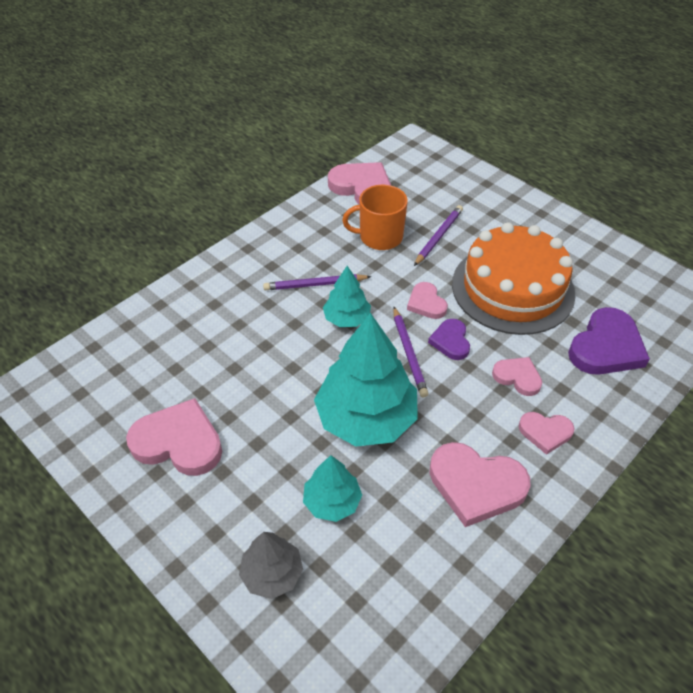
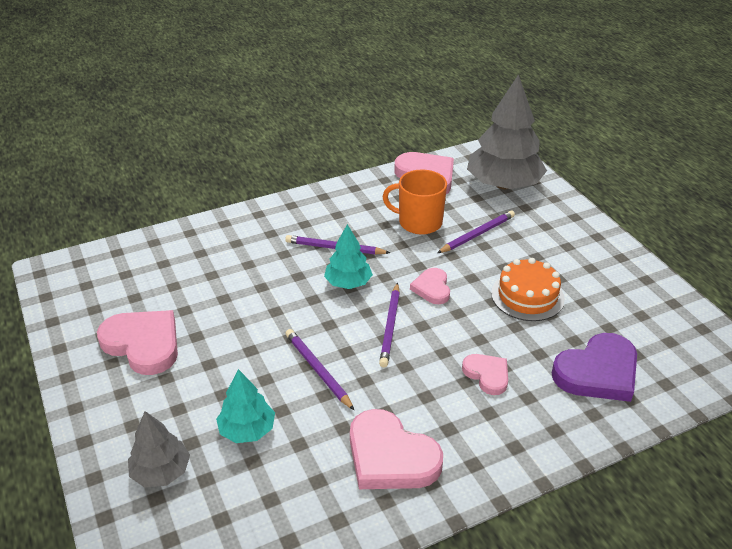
camera: 20 degrees right, 10 degrees down
(366, 418) = (318, 370): turquoise tree -> purple pencil
(436, 179) = (503, 184): none -> grey tree
(450, 341) = (437, 326): purple heart -> none
(512, 288) = (527, 296): orange cake -> orange cake, size x0.56
(545, 432) = (487, 431): pink heart -> none

